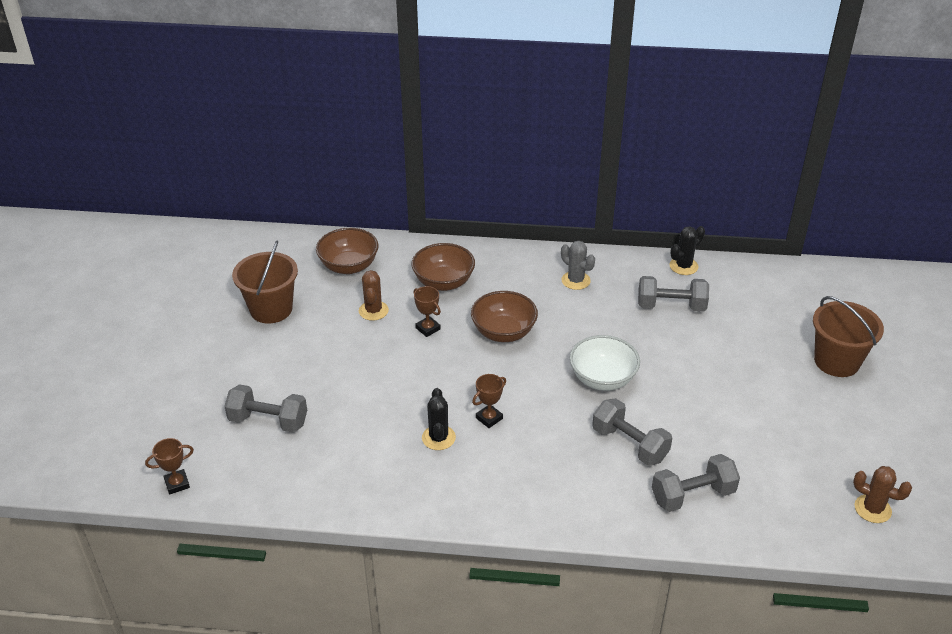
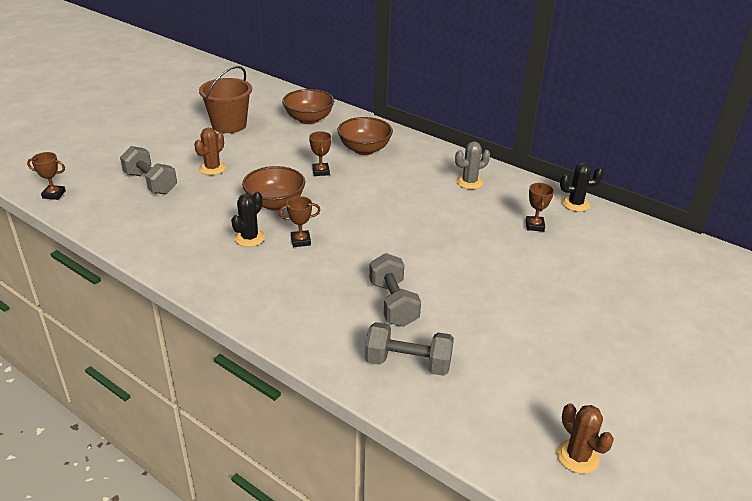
camera: 30 degrees right, 5 degrees down
(373, 311) = (295, 148): brown cactus -> brown cactus (212, 168)
(503, 332) = (374, 193): brown bowl -> brown bowl (275, 203)
(575, 280) = (469, 182): grey cactus -> grey cactus turned 75 degrees clockwise
(602, 379) = (420, 251): white bowl -> none
(671, 306) = (534, 226): grey dumbbell -> brown trophy
(836, 361) = (659, 323): brown bucket -> none

